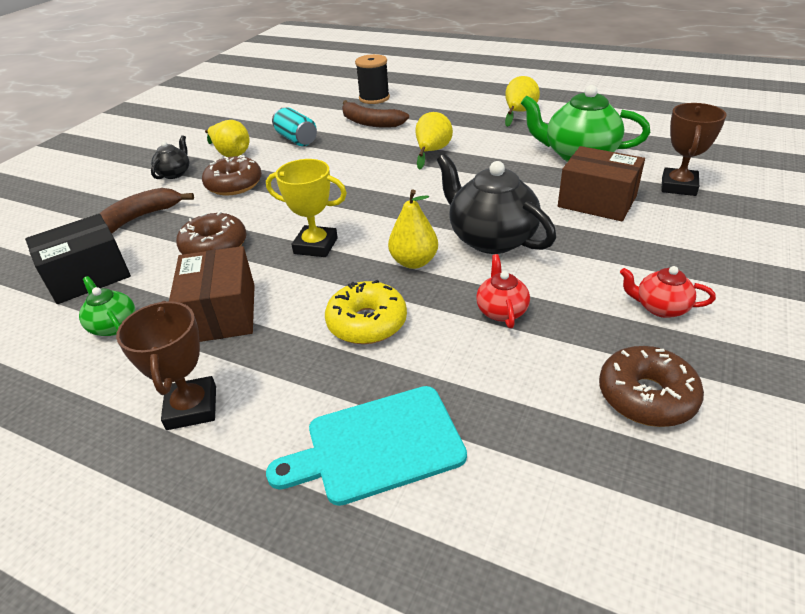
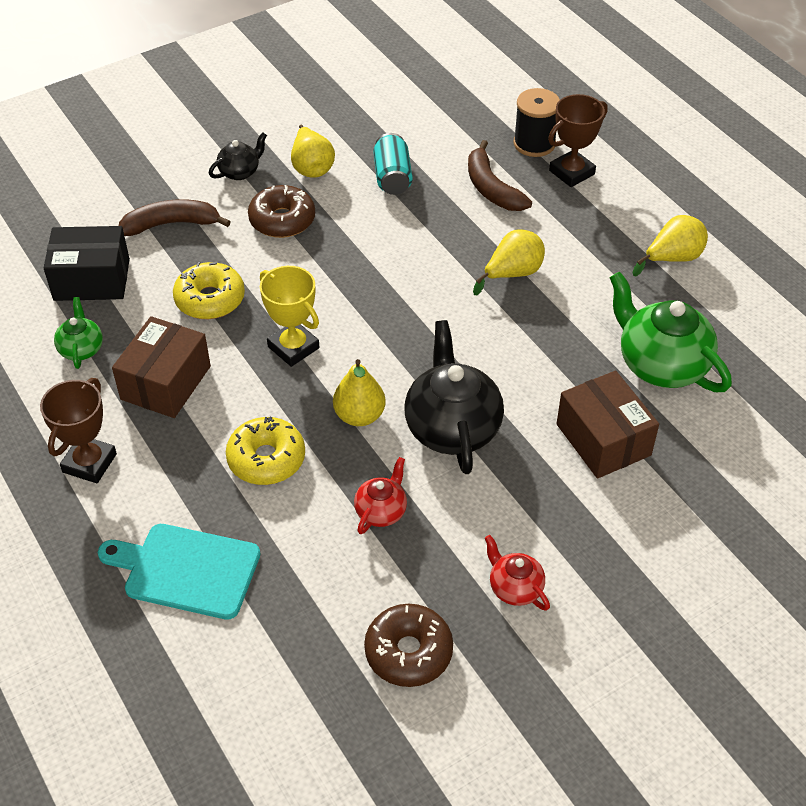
camera: 30 degrees right, 10 degrees up
(214, 246) = (210, 299): brown donut -> yellow donut
(678, 186) = (712, 468): brown trophy -> brown trophy (571, 172)

